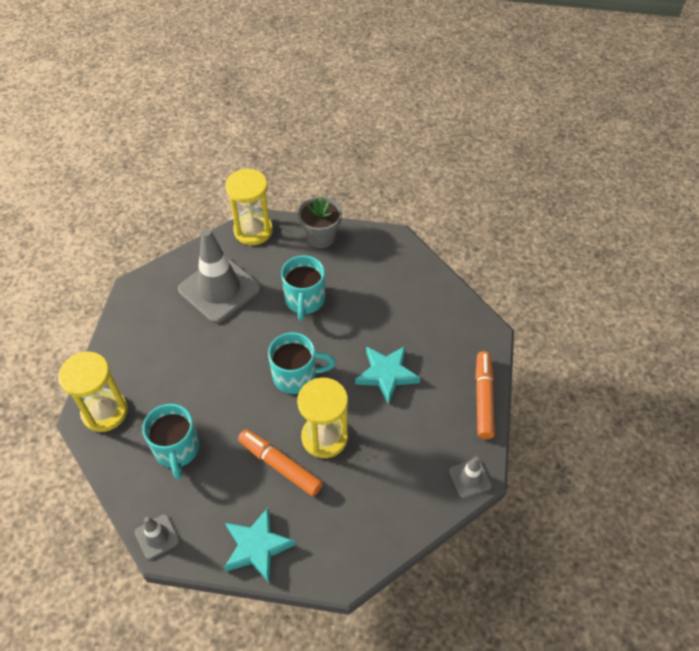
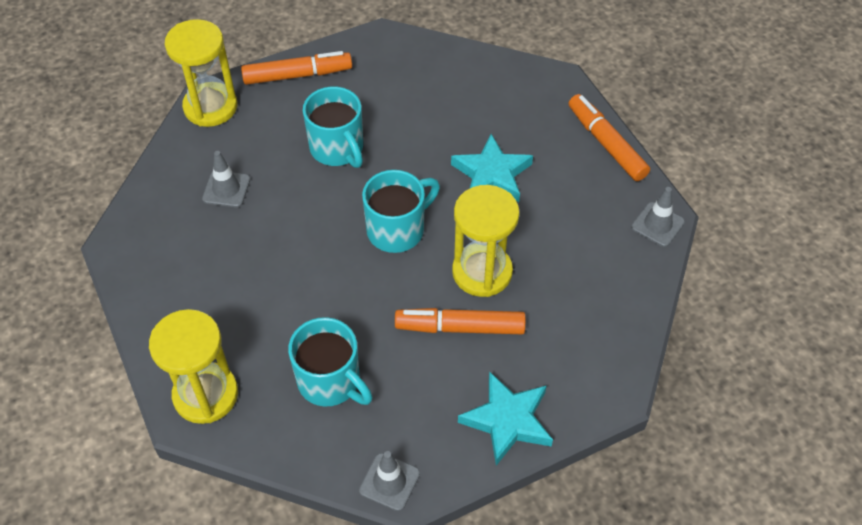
camera: 35 degrees left, 0 degrees up
(219, 289) = (226, 189): grey traffic cone -> grey traffic cone, size x0.47
(321, 237) = (297, 75): grey flower pot -> orange marker

